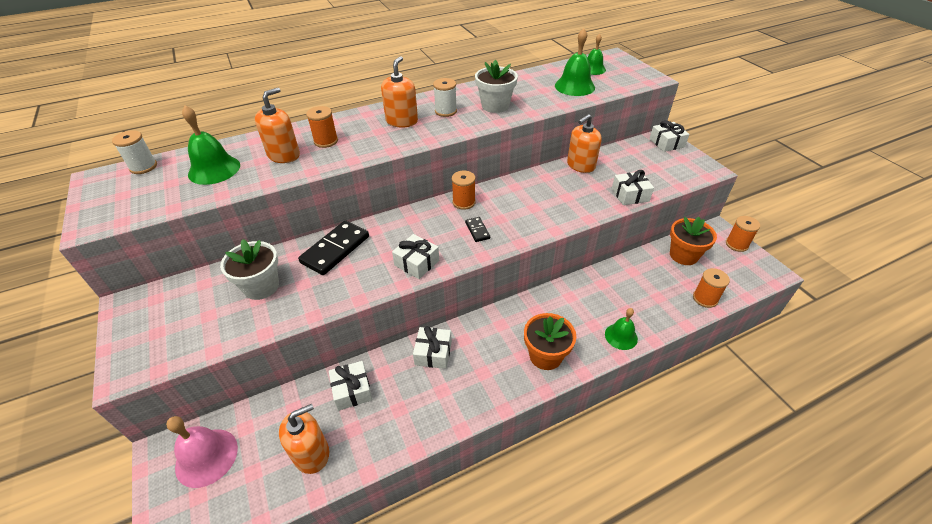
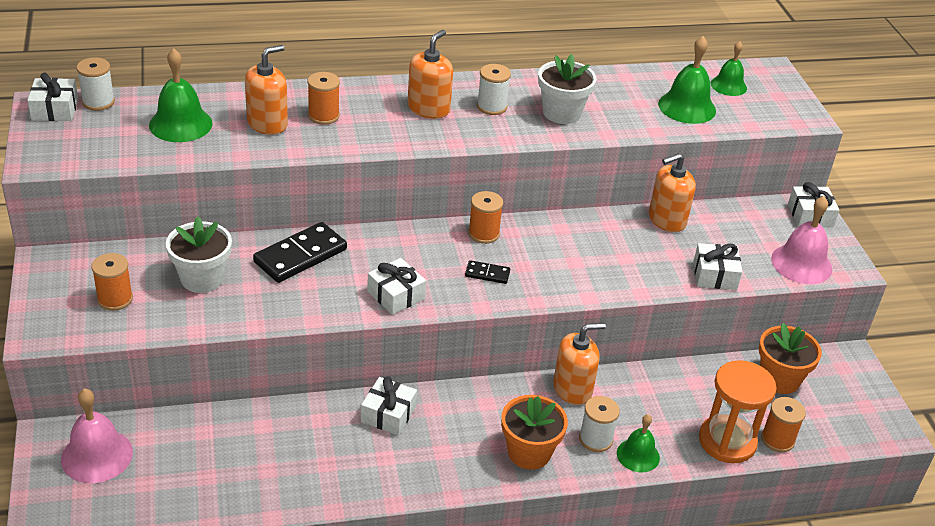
camera: 10 degrees right, 5 degrees down
(311, 453) = (214, 482): orange soap dispenser -> orange soap dispenser (572, 389)
(352, 390) = (277, 430): white gift -> white gift (55, 109)
(477, 230) = (487, 274): black domino -> black domino turned 75 degrees counterclockwise
(587, 332) = (595, 439): none -> white spool
(674, 309) = (727, 441): none -> orange hourglass
(679, 174) = (801, 263): none -> pink bell
(736, 244) = (866, 383): orange spool -> orange spool (115, 299)

